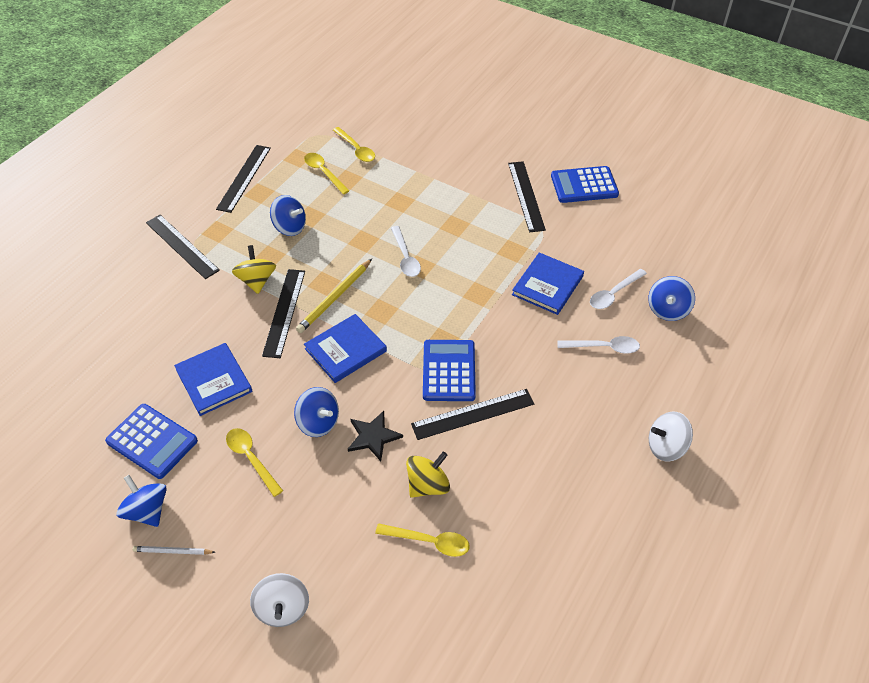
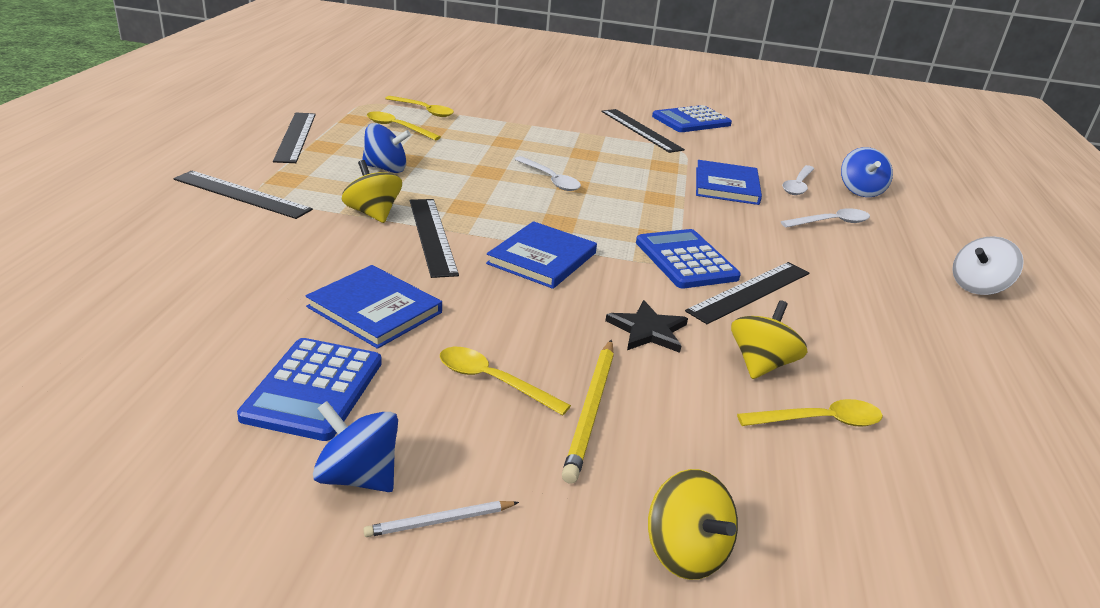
camera: 25 degrees left, 20 degrees down
(152, 441) = (313, 389): blue calculator -> blue calculator turned 90 degrees clockwise
(283, 608) = (685, 552): white spinning top -> yellow spinning top
(318, 422) = (562, 328): blue spinning top -> none
(335, 298) = (490, 217): yellow pencil -> yellow pencil (591, 411)

